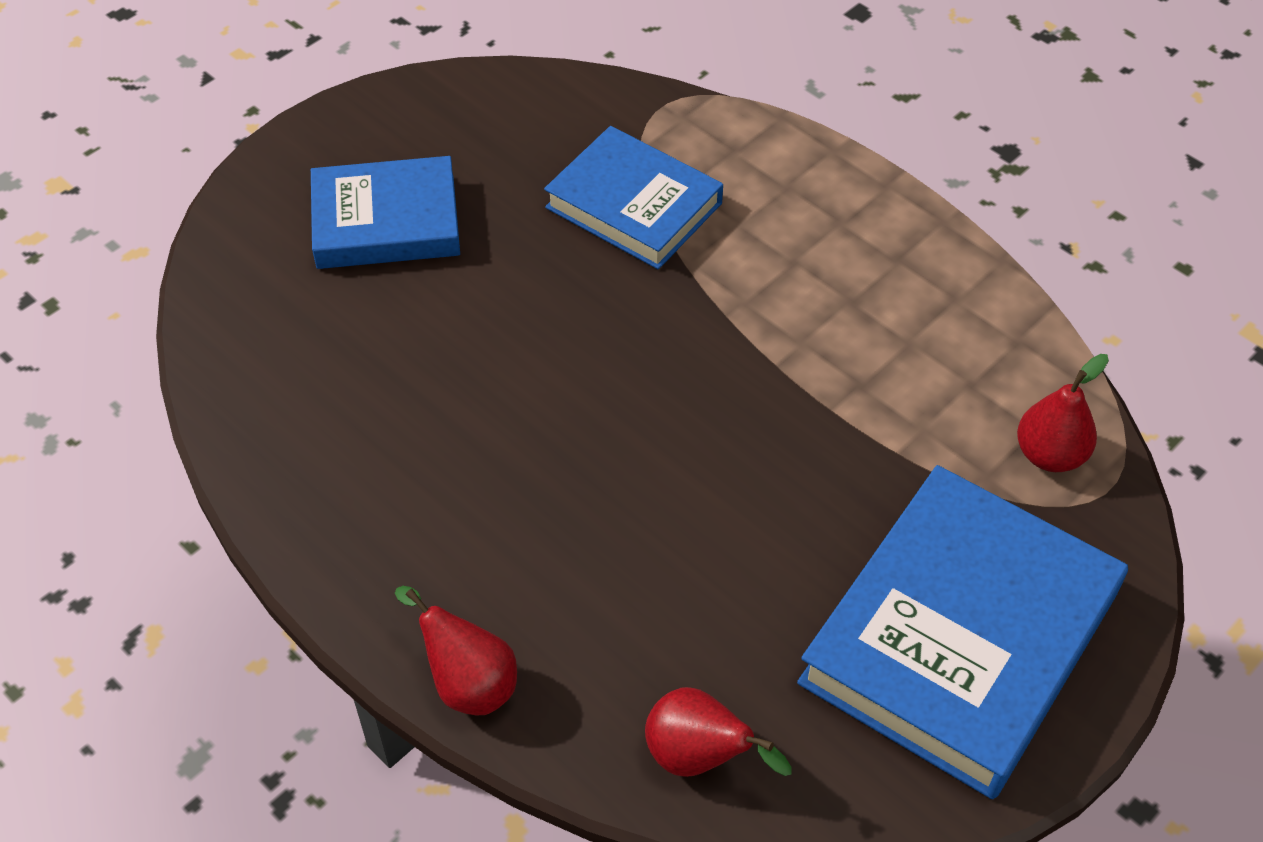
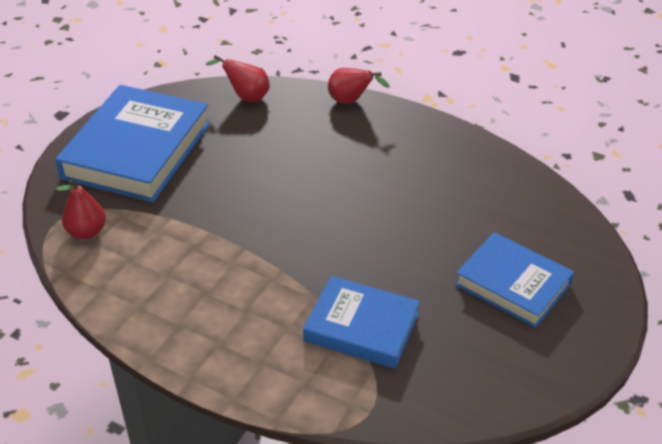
camera: 165 degrees right, 10 degrees down
(386, 221) = (512, 284): blue book -> blue book turned 60 degrees clockwise

